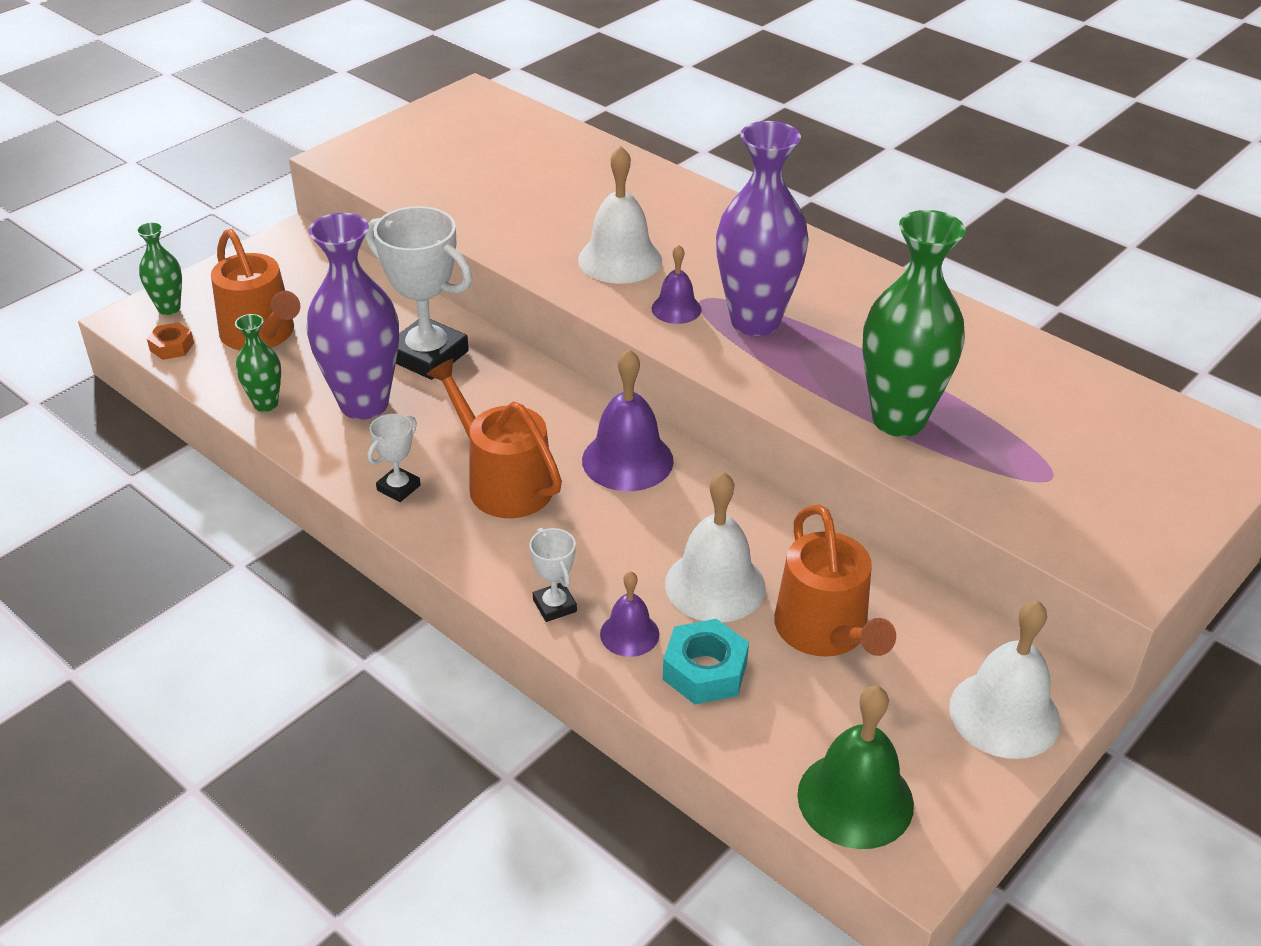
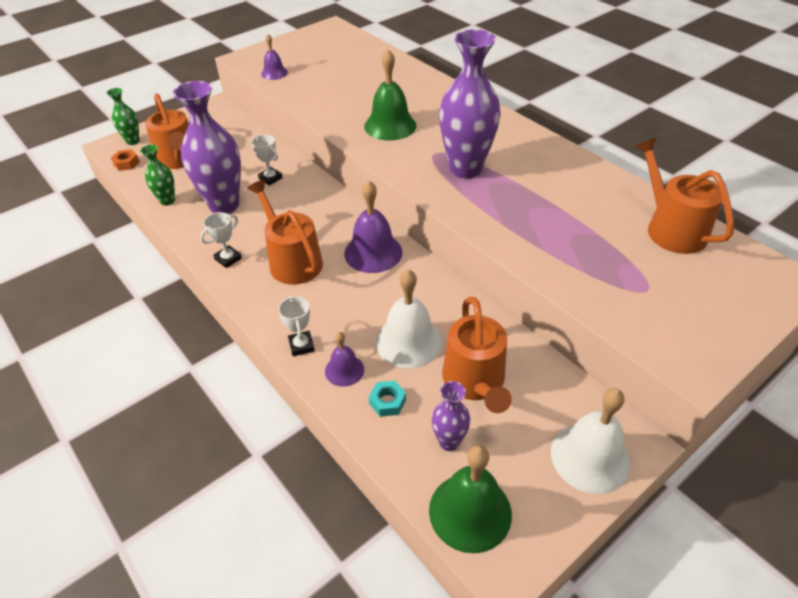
camera: 10 degrees right, 5 degrees up
(428, 355) = (270, 178): white trophy -> white trophy, size x0.48
(620, 259) = (390, 125): white bell -> green bell
(676, 309) = (417, 158): purple bell -> purple bell (274, 73)
(705, 671) = (387, 402): turquoise nut -> turquoise nut, size x0.62
(806, 714) = (449, 441): none -> purple vase
(898, 419) = (547, 240): green vase -> none
(1072, 390) = (671, 229): none -> orange watering can

